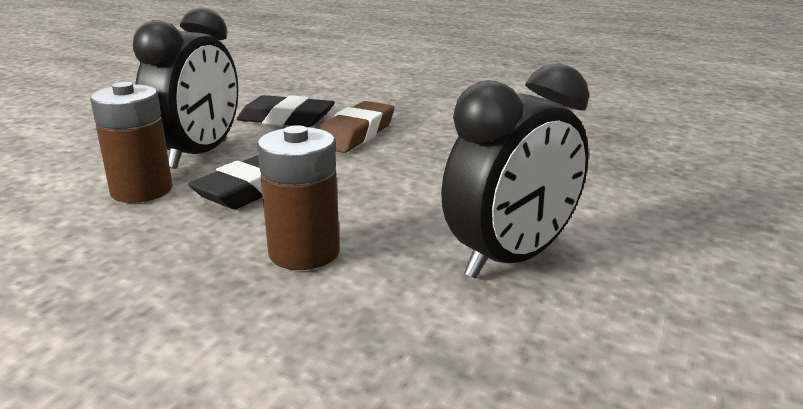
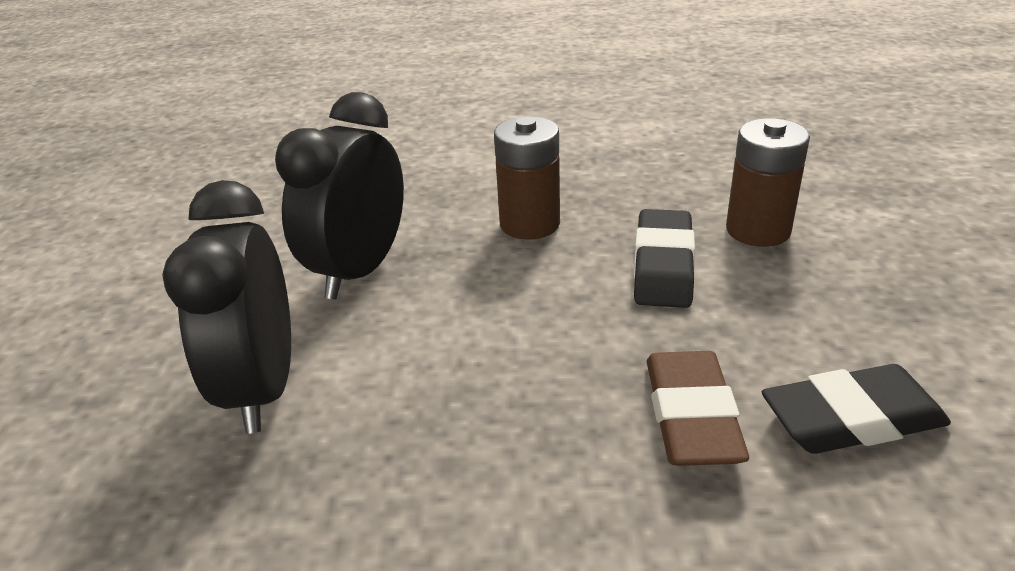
camera: 155 degrees right, 10 degrees up
(198, 154) = (809, 293): black clock -> black clock (263, 388)

